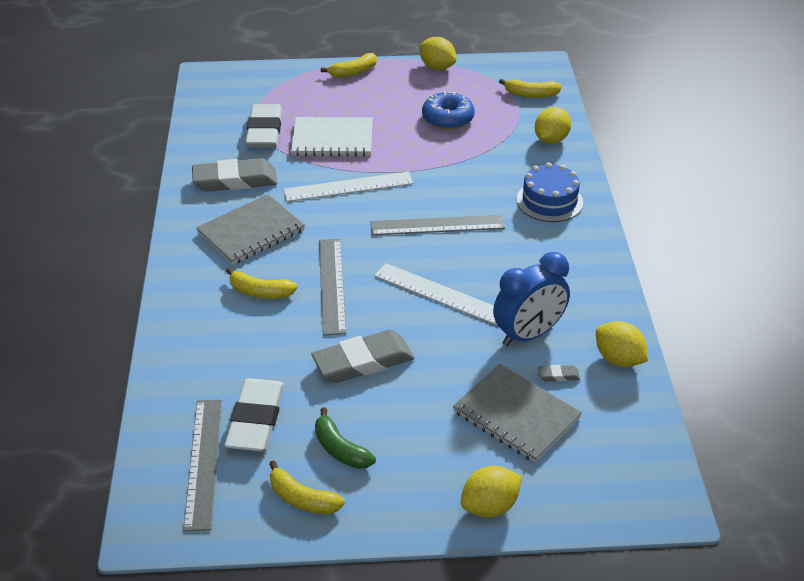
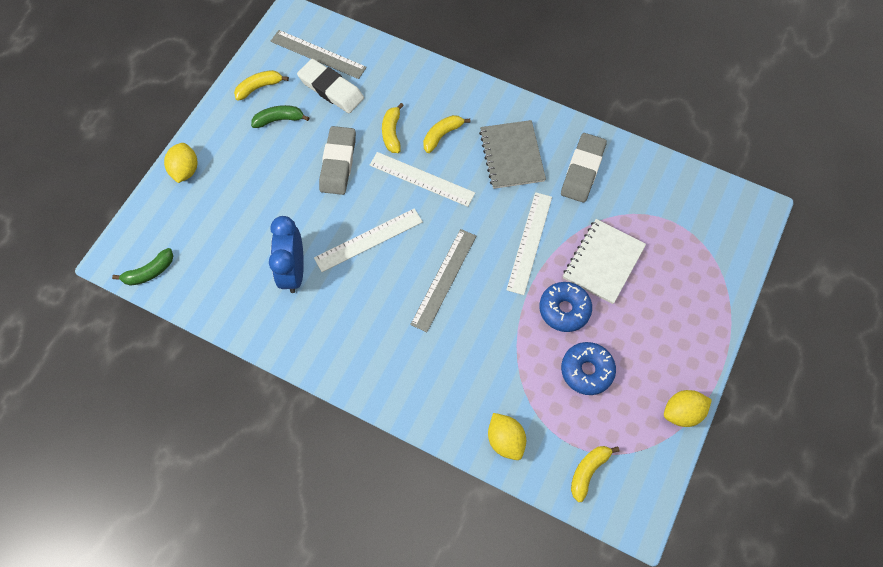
camera: 120 degrees right, 25 degrees up
(264, 131) = (643, 218): white eraser -> none
(332, 285) = (422, 179): grey ruler -> white ruler
(353, 72) = (708, 331): yellow banana -> yellow banana (392, 133)
(401, 146) = (564, 309): none -> blue donut
(516, 415) = (235, 222): grey notebook -> none
(549, 201) = (422, 380): blue cake -> none
(558, 375) = (246, 266): grey eraser -> none
(618, 359) = (232, 312): yellow lemon -> none
(647, 459) = (149, 272): none -> green banana

